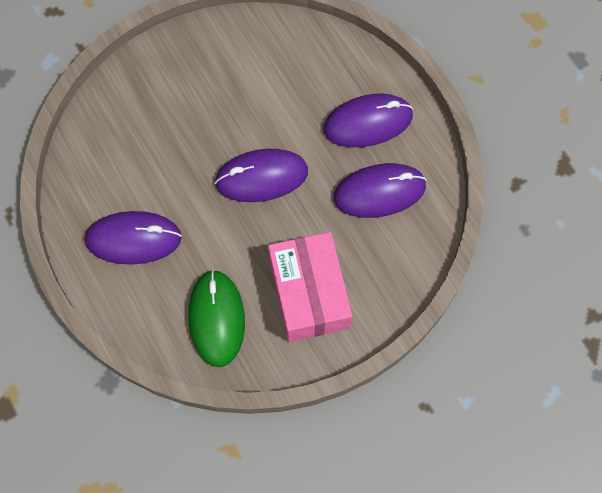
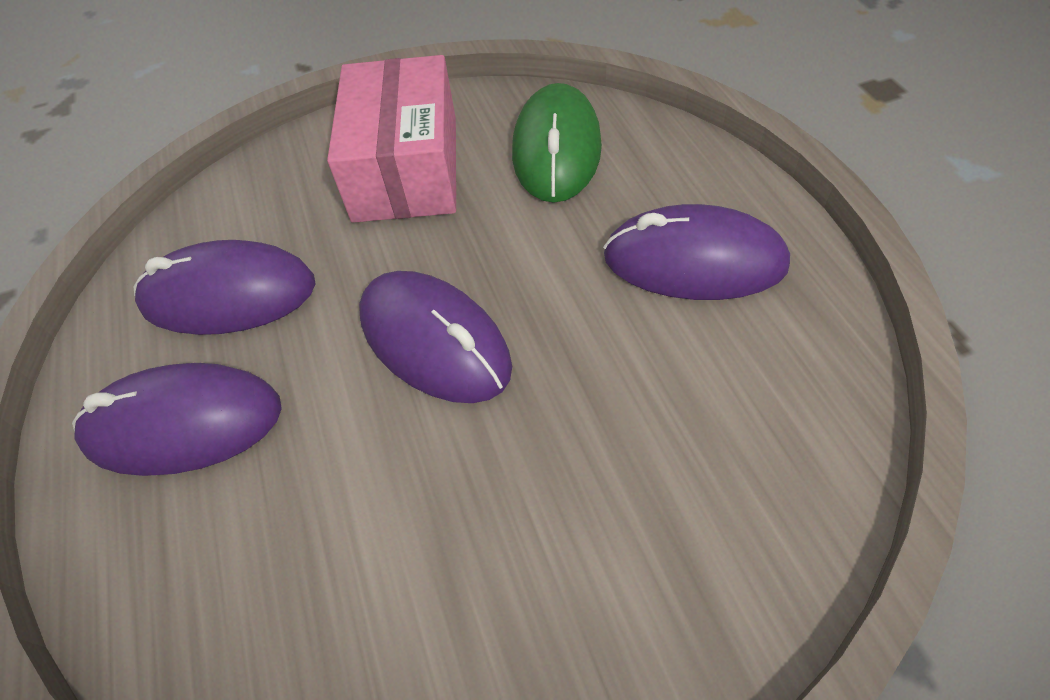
camera: 165 degrees left, 15 degrees down
(261, 177) = (434, 341): purple mouse -> purple mouse turned 45 degrees clockwise

